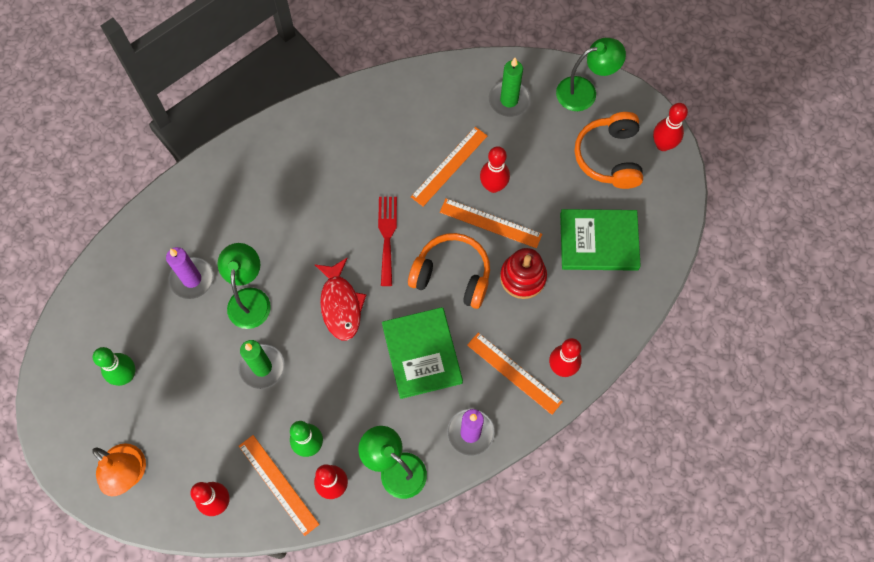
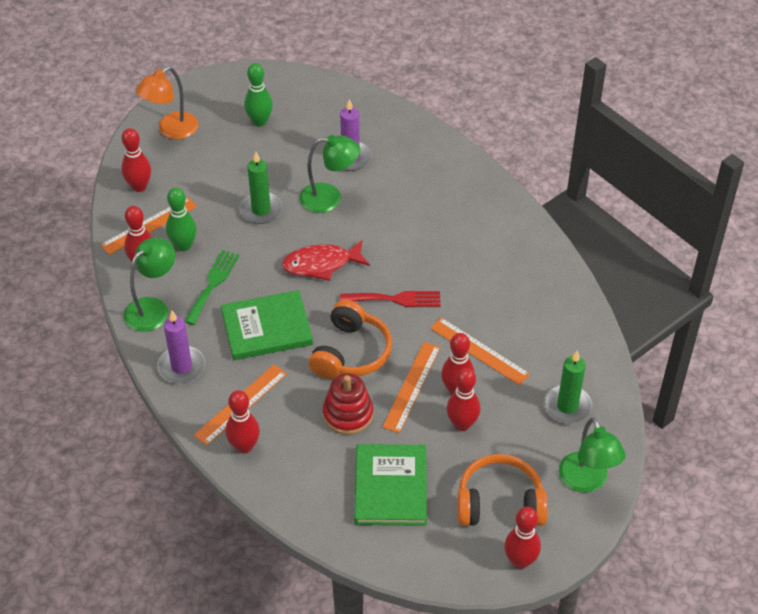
camera: 90 degrees right, 20 degrees down
(364, 410) = (213, 284): none -> green fork
(530, 183) = (462, 424): none -> red bowling pin

